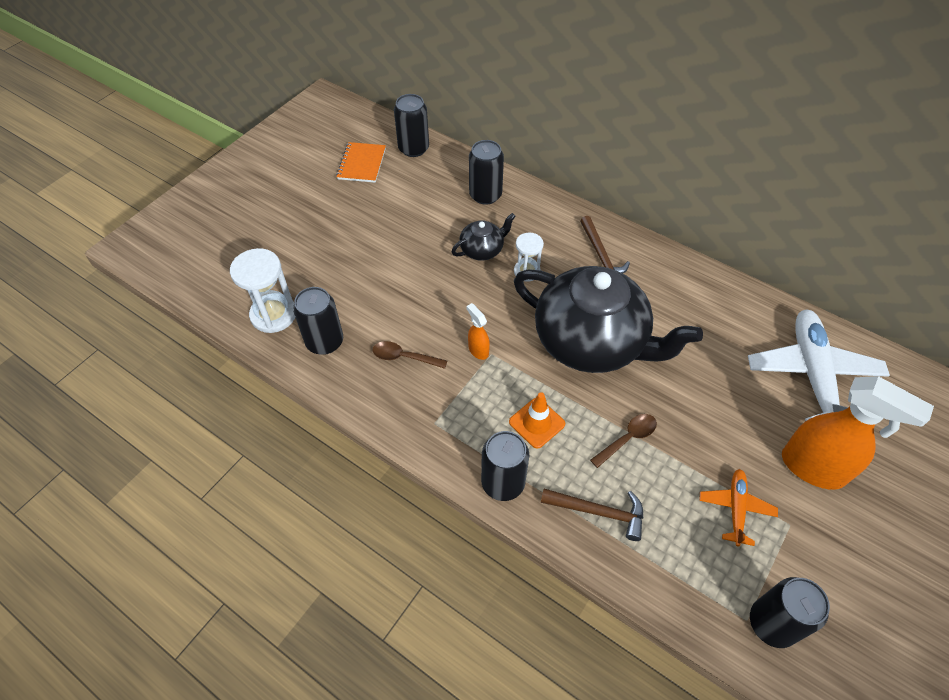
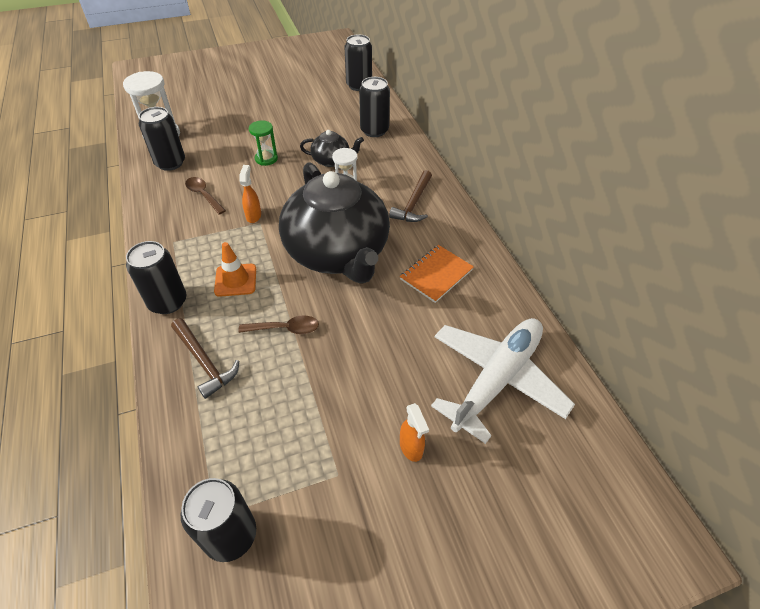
camera: 35 degrees right, 5 degrees down
(362, 164) = (315, 80): orange notebook -> orange notebook (436, 274)
(418, 282) = (266, 159): none -> green hourglass
(735, 508) = (307, 430): orange plane -> none
(813, 468) = (411, 448): orange spray bottle -> orange spray bottle, size x0.45

